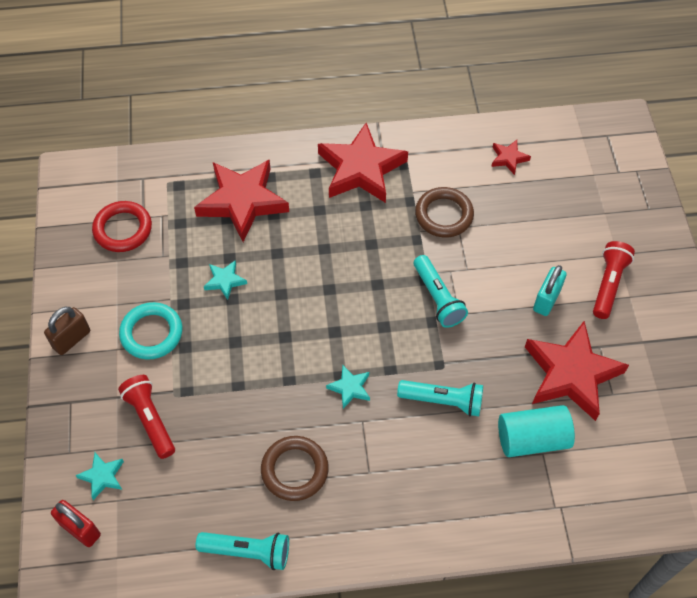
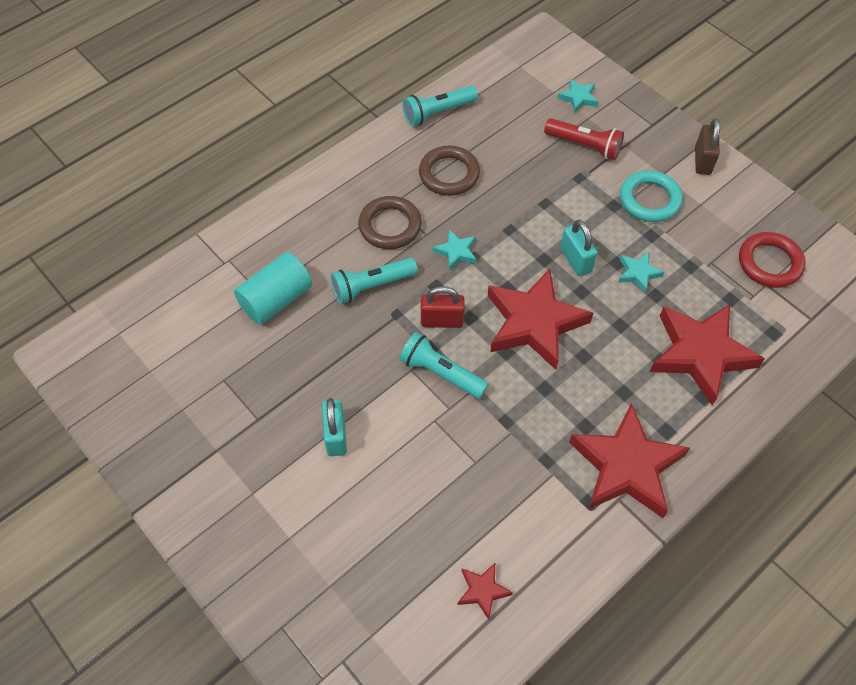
camera: 145 degrees right, 0 degrees up
(80, 529) = (559, 66): red padlock -> red padlock (442, 321)
(261, 320) = (575, 260): none -> turquoise padlock
(444, 215) = (500, 466): brown ring -> brown ring (390, 226)
(571, 374) = (271, 375): red star -> red star (534, 323)
(608, 284) = (281, 493): red flashlight -> none

